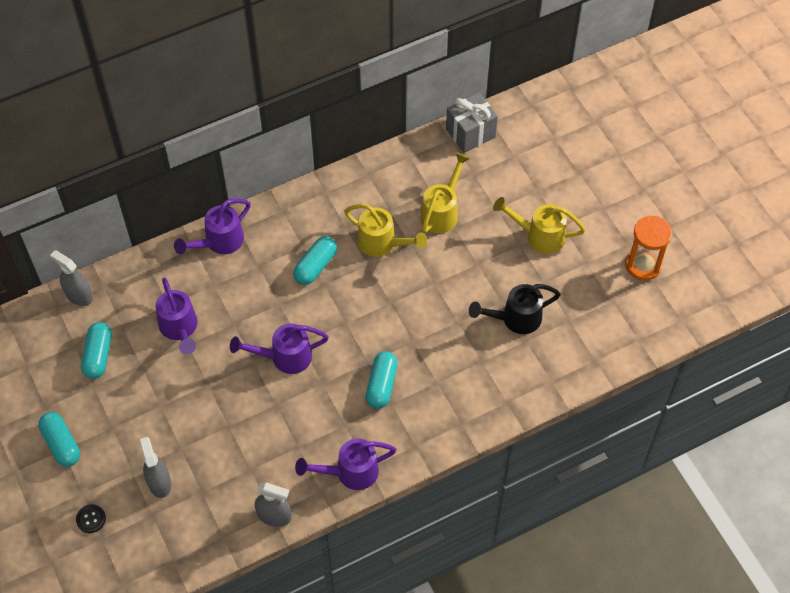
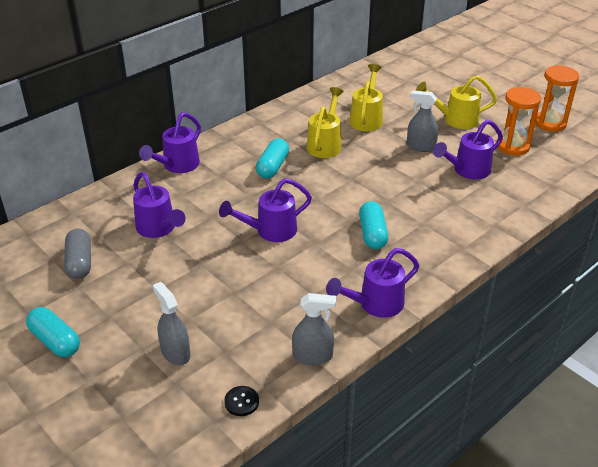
camera: 15 degrees left, 20 degrees down
(79, 295) = (48, 222): grey spray bottle -> grey spray bottle (420, 146)
(91, 519) = (105, 402): black button -> black button (241, 402)
(98, 355) = (80, 262): turquoise capsule -> grey capsule
(382, 243) = (325, 144): yellow watering can -> yellow watering can turned 90 degrees counterclockwise
(470, 133) = (365, 74): grey gift -> none
(515, 318) = (467, 170): black watering can -> purple watering can
(582, 293) = (513, 146): none -> orange hourglass

